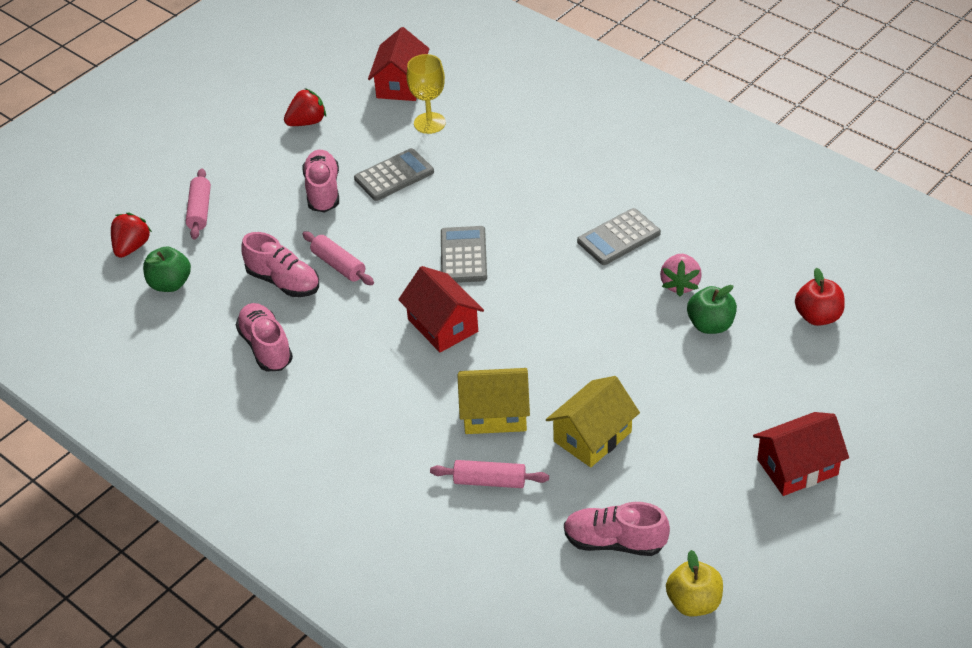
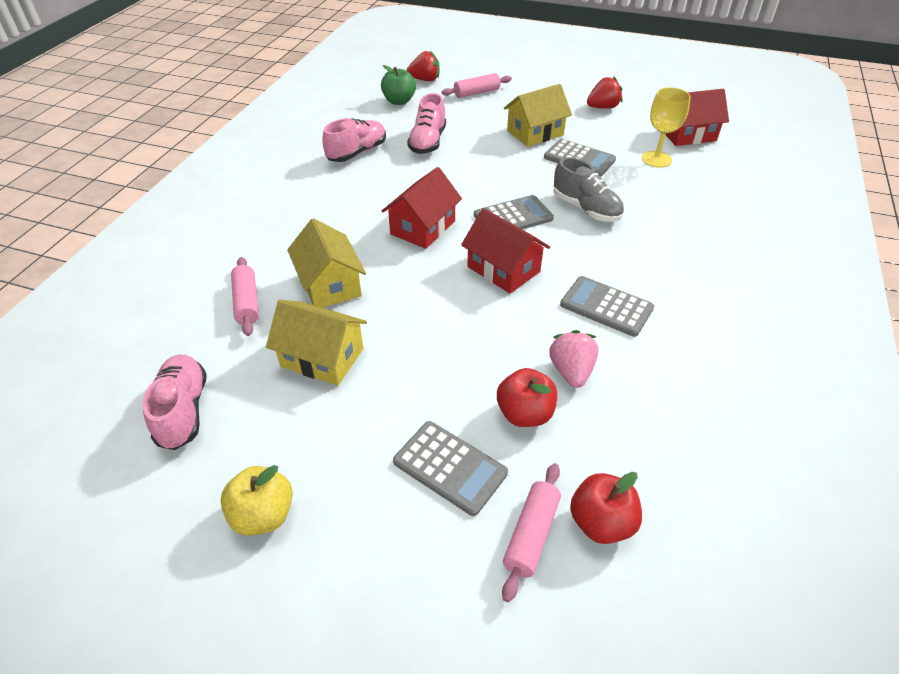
camera: 65 degrees right, 0 degrees up
(307, 122) = (602, 107): red strawberry -> red strawberry turned 60 degrees counterclockwise
(323, 191) = (535, 133): pink shoe -> yellow house
(338, 265) = (460, 160): pink rolling pin -> pink rolling pin (531, 535)
(480, 201) = (586, 209): none -> grey shoe
(680, 284) = (571, 371): pink strawberry -> pink strawberry turned 105 degrees clockwise
(694, 602) = (101, 503): yellow apple -> yellow apple (263, 515)
(710, 325) = (525, 414): green apple -> red apple
(743, 382) = (450, 467): none -> grey calculator
(797, 467) = (329, 562): red house -> red house (503, 269)

